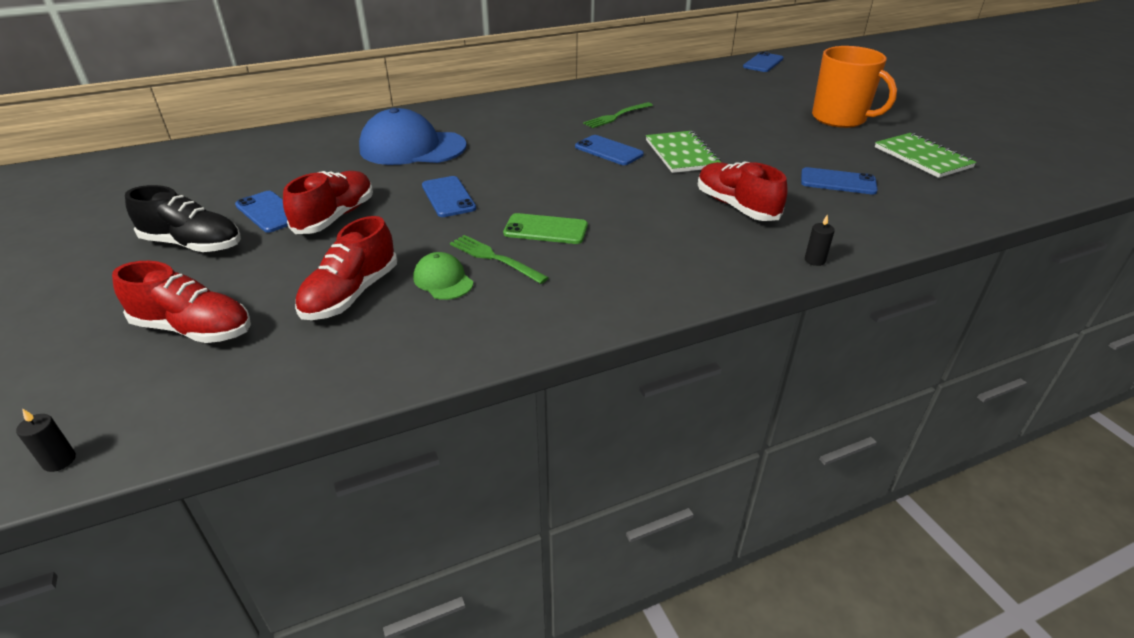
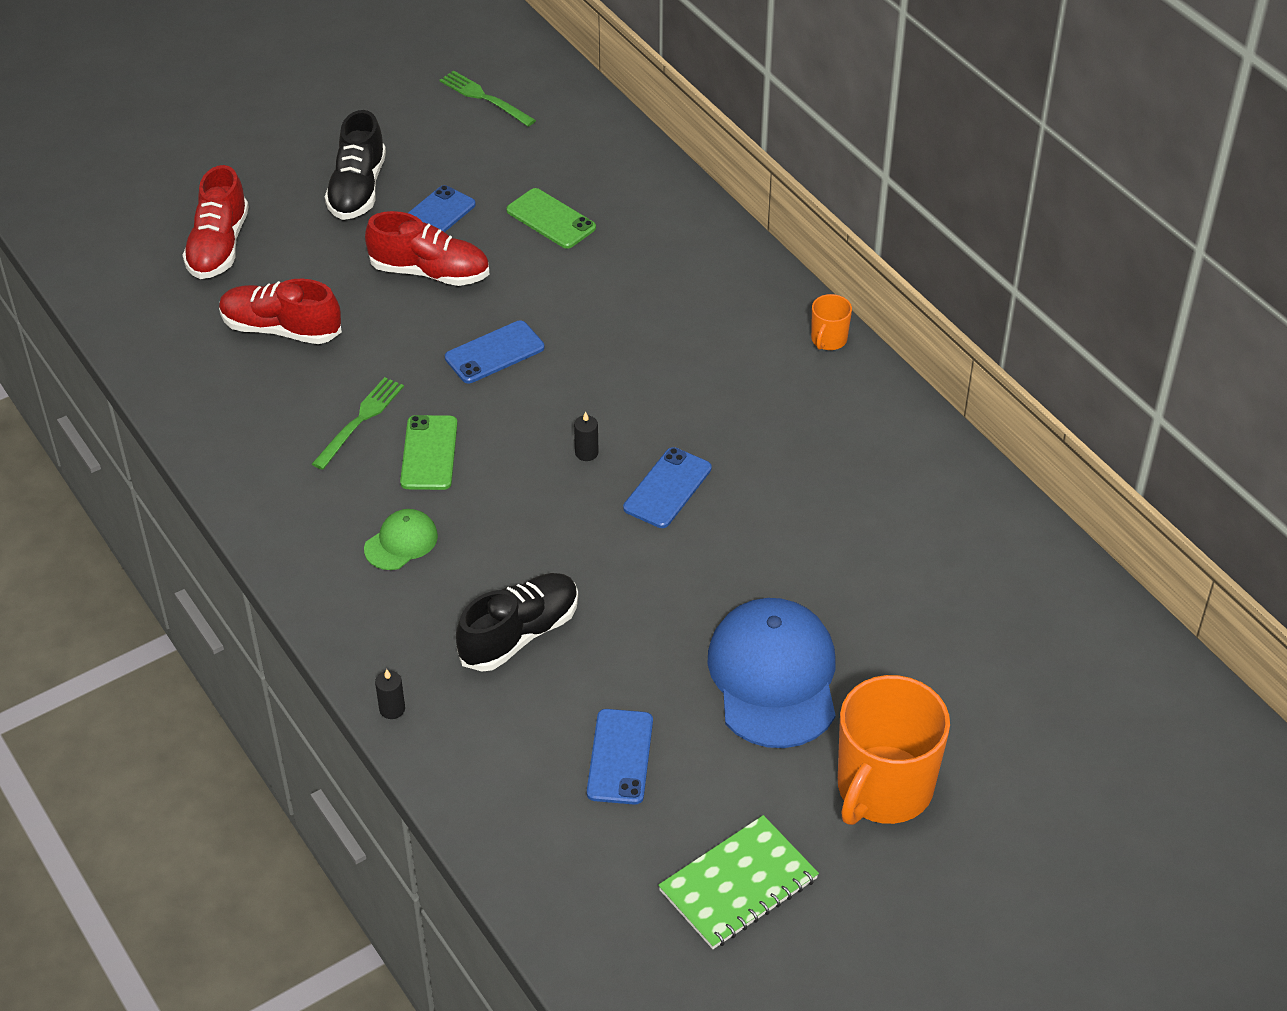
camera: 80 degrees right, 10 degrees up
(59, 460) = (63, 242): black candle -> black candle (586, 453)
(317, 167) = (551, 219): none -> green phone
(412, 148) = (628, 287): blue cap -> blue cap (773, 677)
(443, 280) = (313, 389): green cap -> green cap (401, 542)
(500, 100) = (828, 339): none -> orange mug
(616, 116) = (804, 485): green fork -> green fork (484, 98)
(681, 154) = (676, 571): green notebook -> none
(736, 206) = (519, 634): red shoe -> black shoe
(763, 63) = (1166, 689): blue phone -> none

